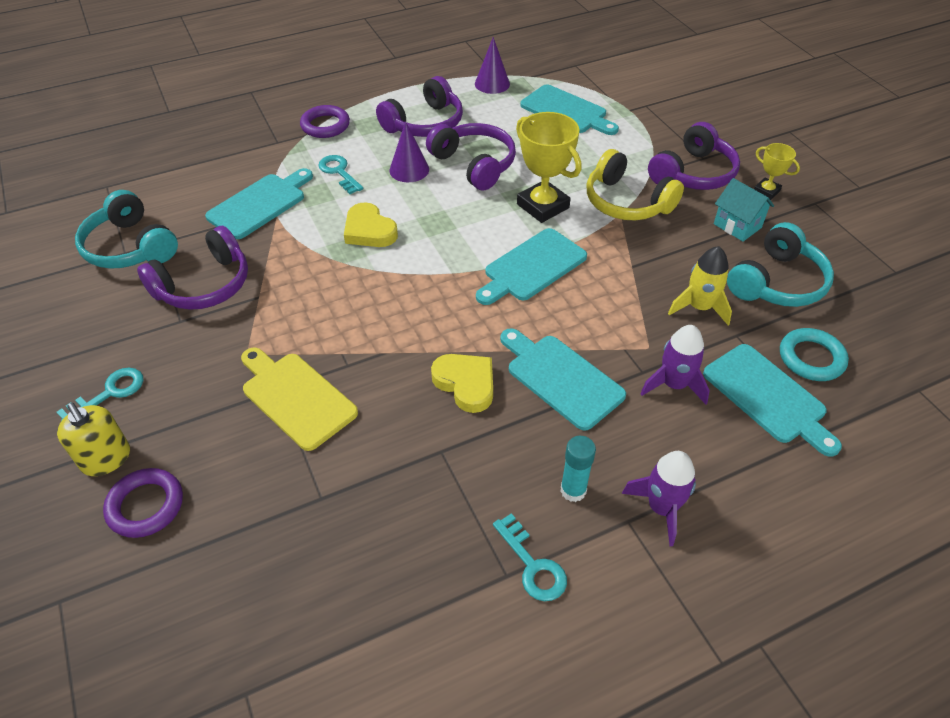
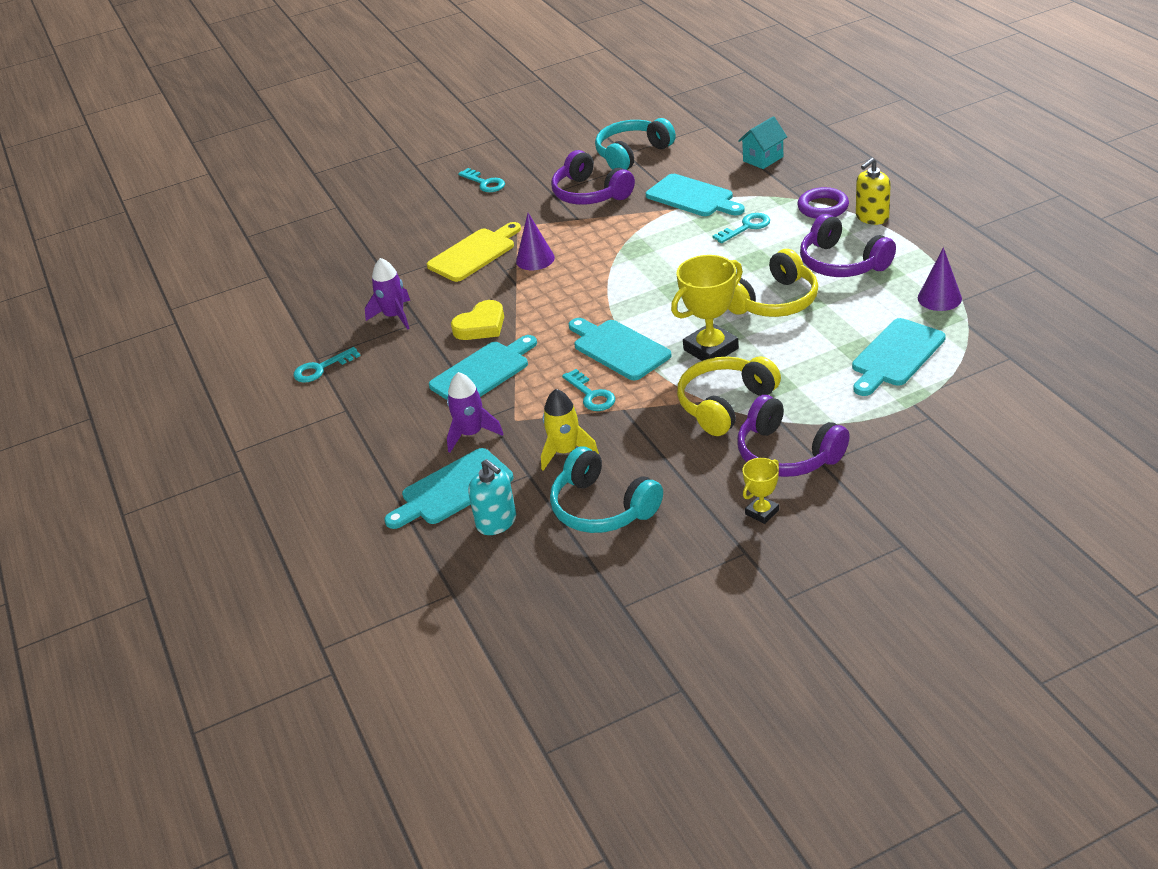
camera: 95 degrees right, 10 degrees down
(106, 459) = (431, 195): yellow soap dispenser -> yellow soap dispenser (872, 217)
(146, 506) = (394, 217): purple ring -> none
(369, 230) = (662, 256): yellow heart -> none
(409, 170) = (757, 264): purple cone -> purple cone (535, 259)
(474, 164) = (774, 301): purple headphones -> yellow headphones
(573, 490) = (376, 383): turquoise glue stick -> none
(608, 288) = (591, 395): none -> turquoise key
(661, 508) = (353, 426): purple rocket -> purple rocket (394, 316)
(737, 226) = (693, 484): turquoise house -> turquoise house (763, 159)
(811, 358) = (496, 522): turquoise ring -> turquoise soap dispenser

